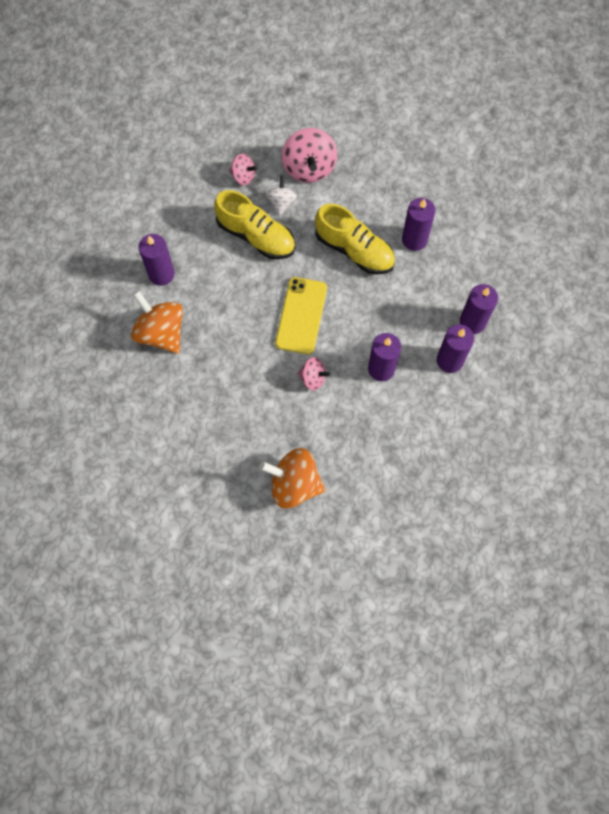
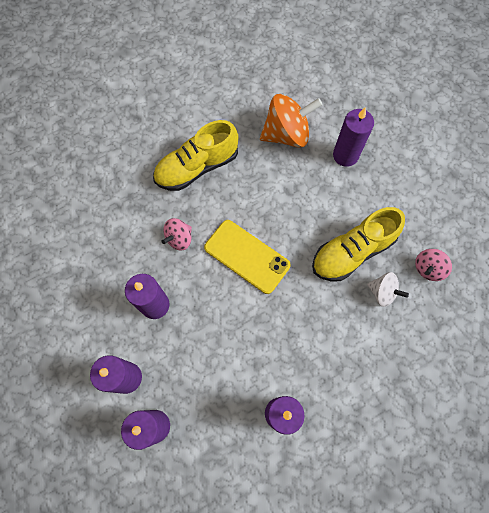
camera: 115 degrees right, 0 degrees up
(294, 484) = (94, 182): orange spinning top -> none
(309, 168) = (415, 340): pink spinning top -> none
(354, 250) = (295, 341): yellow shoe -> yellow shoe (197, 167)

